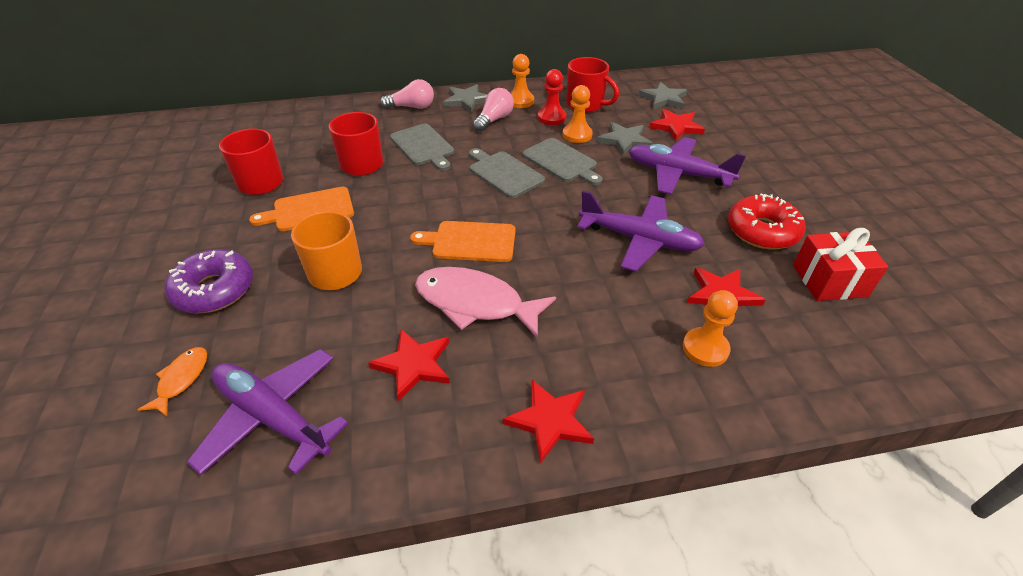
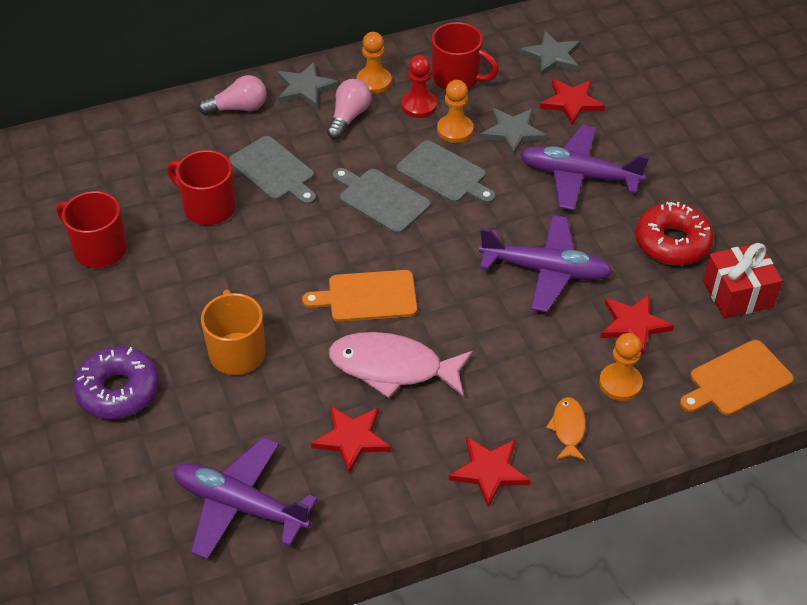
camera: 10 degrees left, 5 degrees up
(181, 379) = (136, 485): orange fish -> orange fish (568, 428)
(310, 210) = (175, 280): orange cutting board -> orange cutting board (737, 380)

